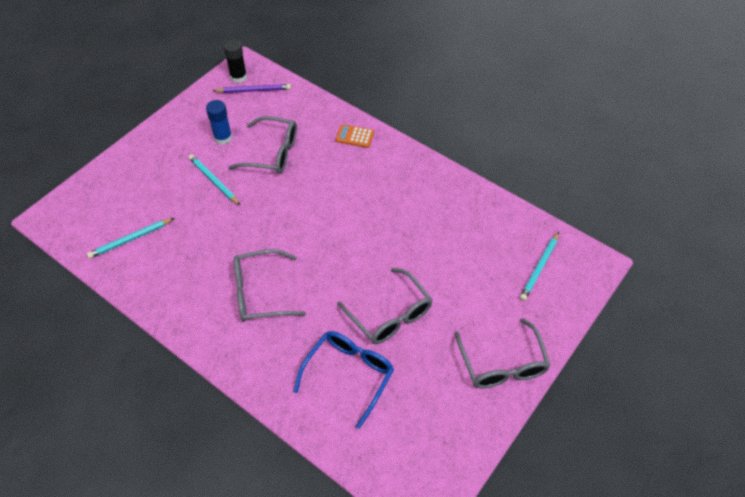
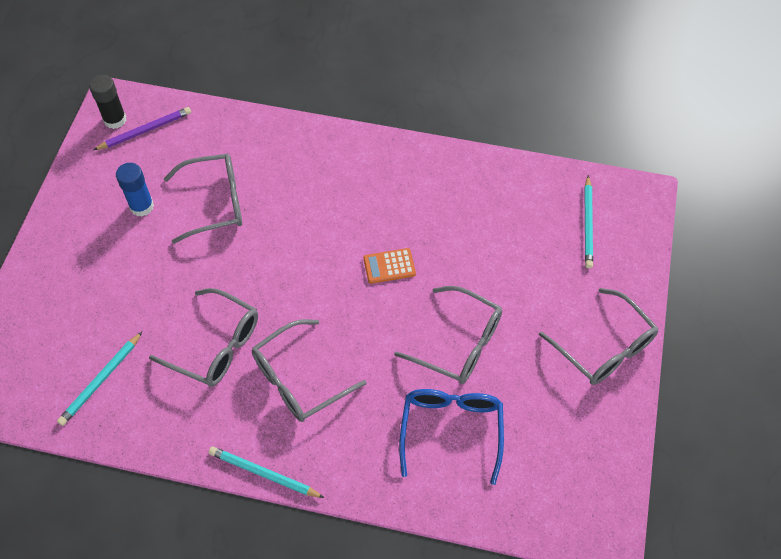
camera: 25 degrees left, 5 degrees up
(214, 181) = (163, 265): turquoise pencil -> turquoise pencil (264, 473)
(217, 247) = (216, 346): none -> grey glasses
(355, 136) = (303, 145): orange calculator -> orange calculator (389, 266)

